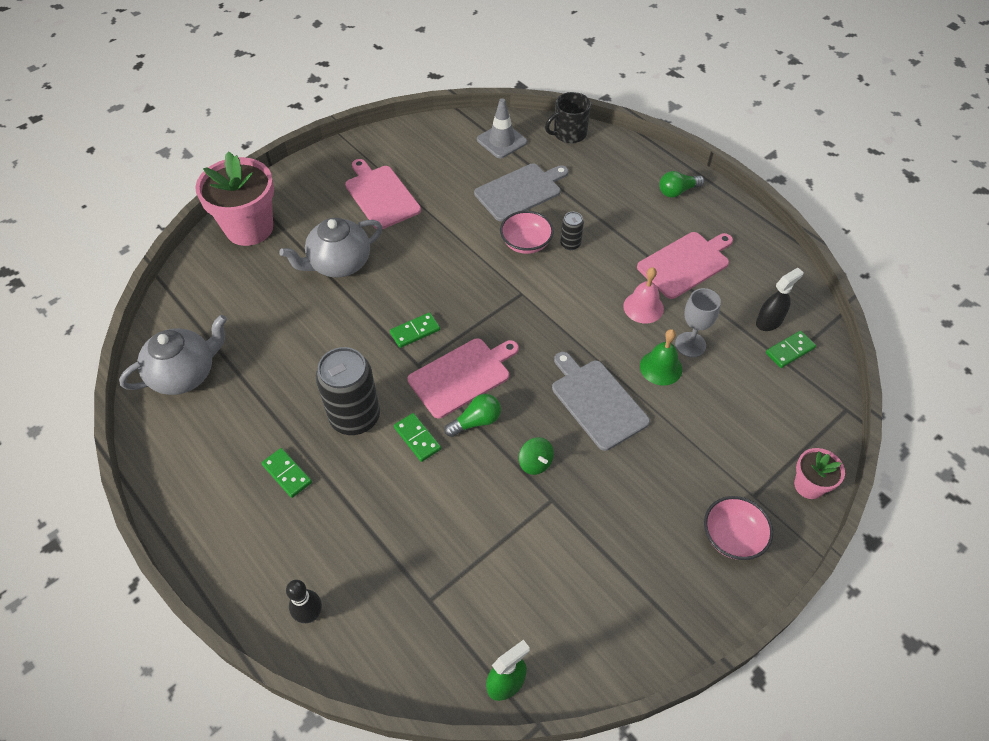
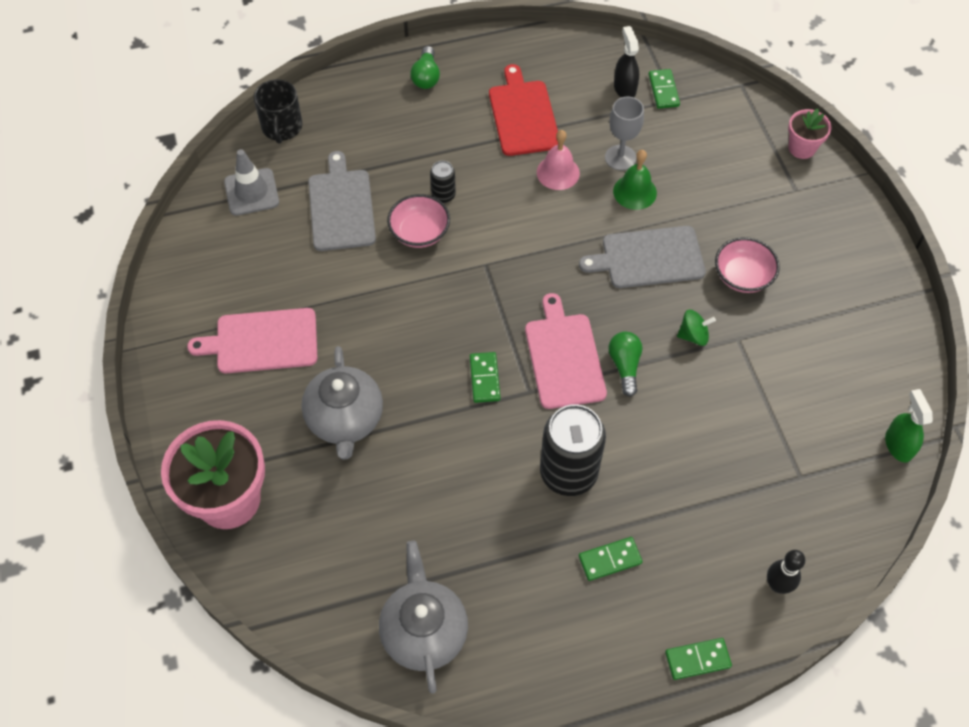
camera: 65 degrees left, 5 degrees up
(417, 438) = (621, 424): green domino -> green domino (697, 659)
(685, 263) = (523, 115): pink cutting board -> red cutting board
(732, 537) = (827, 223): pink bowl -> pink bowl (742, 276)

